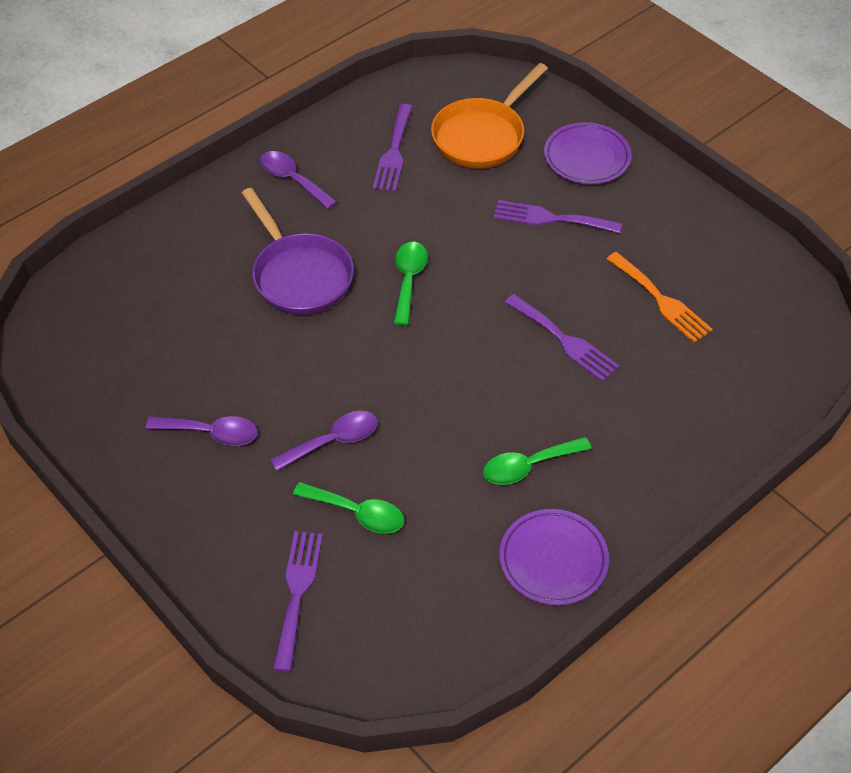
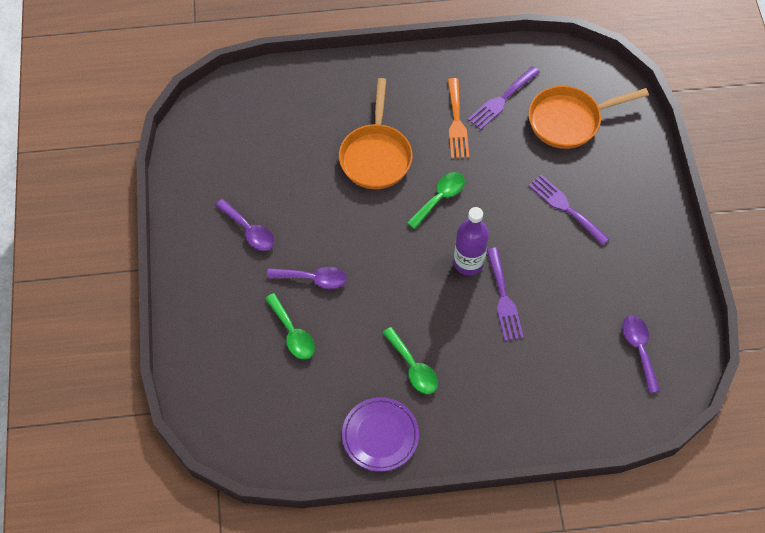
camera: 35 degrees right, 10 degrees up
(292, 179) = (422, 84): purple spoon -> purple spoon (639, 349)
(297, 593) = (223, 360): purple fork -> none
(299, 275) = (376, 155): purple pan -> orange pan
(496, 326) = (468, 263): none -> purple bottle
(528, 466) = (413, 367): green spoon -> green spoon turned 135 degrees counterclockwise
(587, 158) = (627, 176): purple plate -> none
(661, 300) = (590, 309): orange fork -> orange fork (456, 122)

